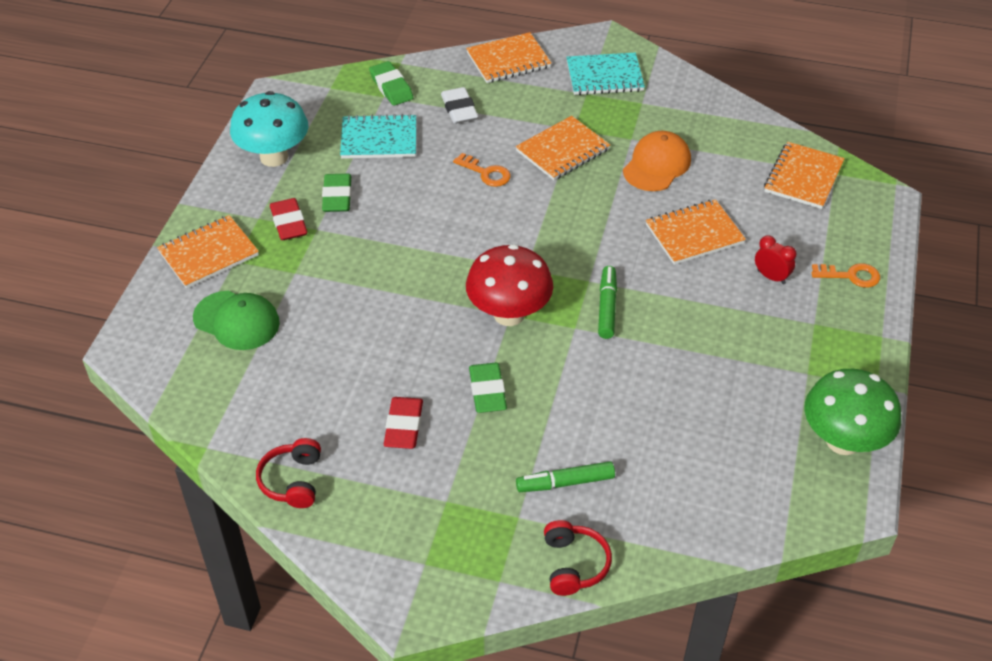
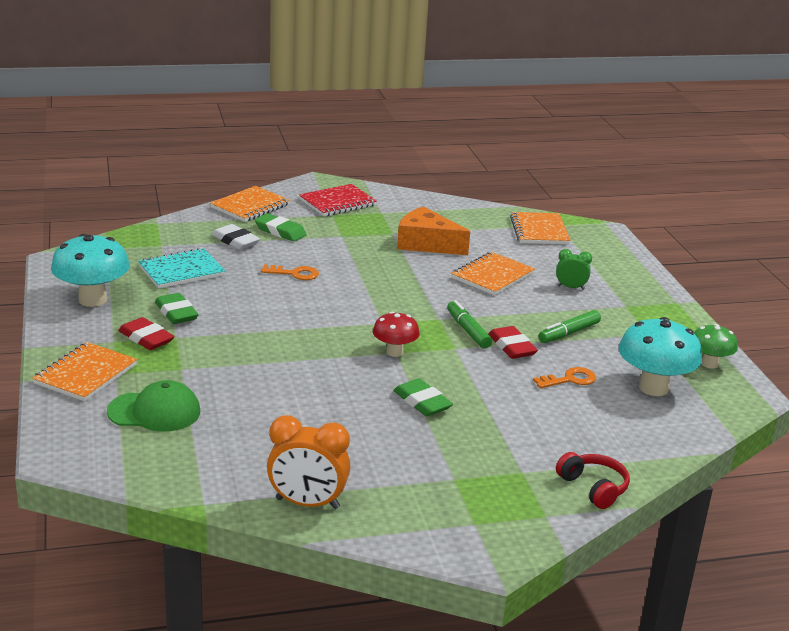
camera: 30 degrees left, 20 degrees down
(292, 481) = (307, 503): red headphones -> orange clock
(391, 87) = (163, 238): green eraser -> green eraser (280, 231)
(404, 426) = (373, 441): red eraser -> red eraser (512, 347)
(509, 314) = (394, 352): red mushroom -> red mushroom, size x0.59
(562, 150) = (345, 249): orange notebook -> none
(565, 483) = (538, 441): green marker -> green marker (569, 333)
(604, 76) = (337, 202): turquoise notebook -> red notebook
(656, 165) = (426, 244): orange cap -> orange cheese
(748, 454) = (653, 388): none -> turquoise mushroom
(771, 277) = (571, 287): red clock -> green clock
(843, 441) = (709, 364): green mushroom -> green mushroom, size x0.59
(851, 276) = (624, 275): orange key -> orange key (570, 379)

